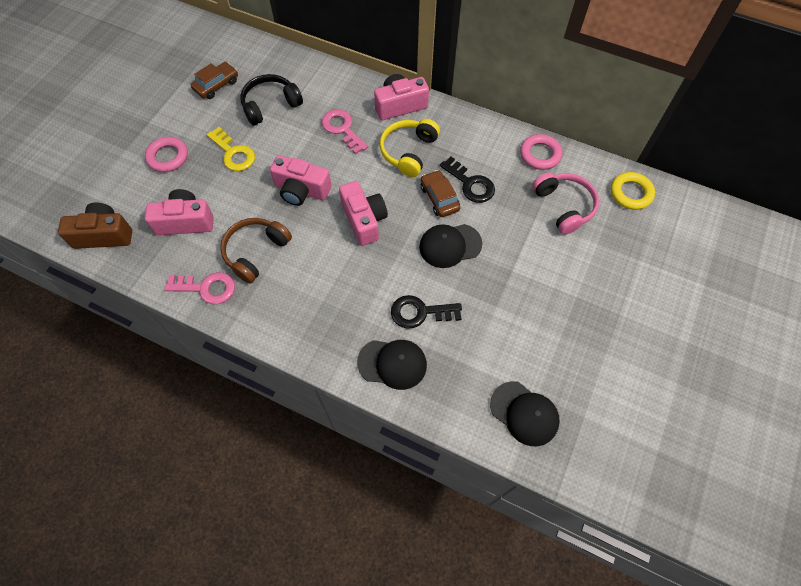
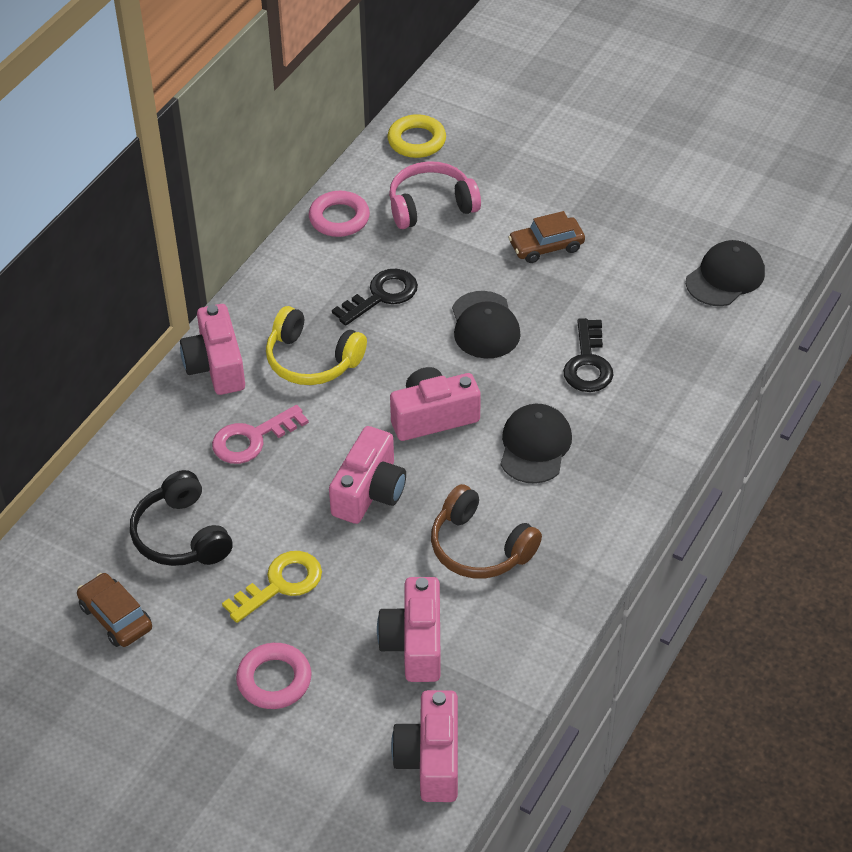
camera: 85 degrees left, 15 degrees down
(104, 235) = (431, 759): brown camera -> pink camera
(206, 288) = (540, 607): pink key -> none
(392, 363) = (662, 395): black cap -> black cap (535, 446)
(439, 198) = (403, 331): brown car -> brown car (546, 246)

